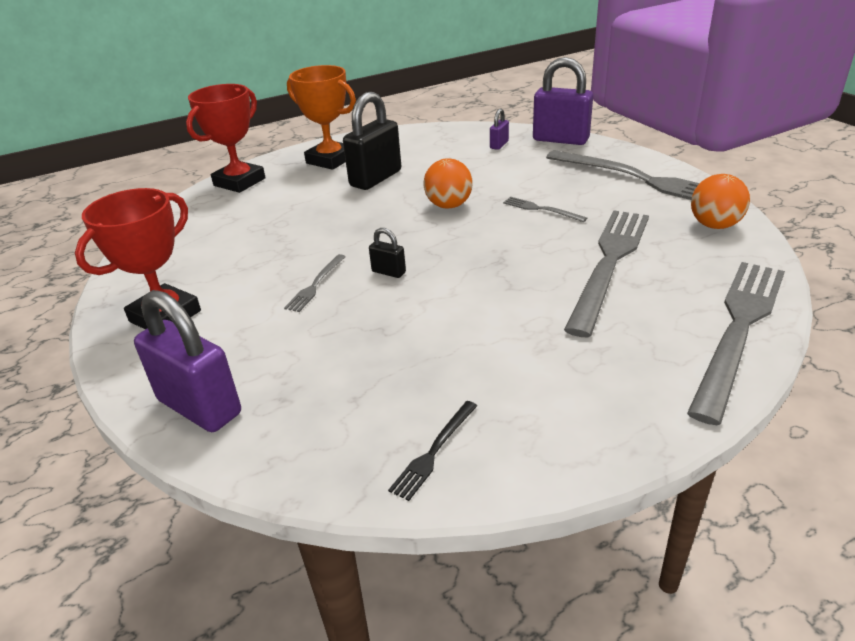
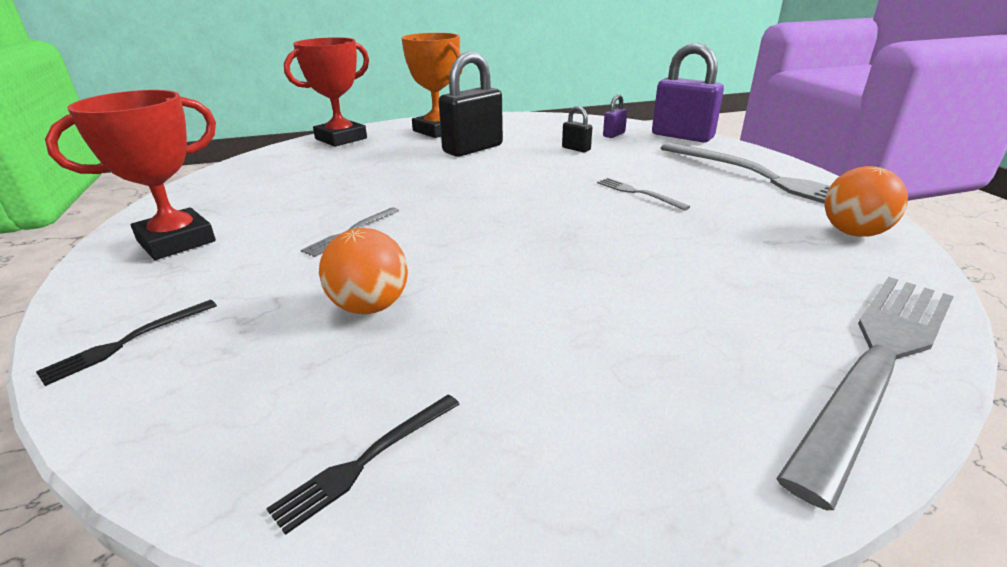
camera: 10 degrees right, 5 degrees down
(199, 407) = (127, 342): purple padlock -> black fork
(388, 272) = (436, 231): black padlock -> black padlock (576, 149)
(449, 205) = (536, 178): orange ball -> orange ball (370, 306)
(609, 263) = (705, 256): grey fork -> none

